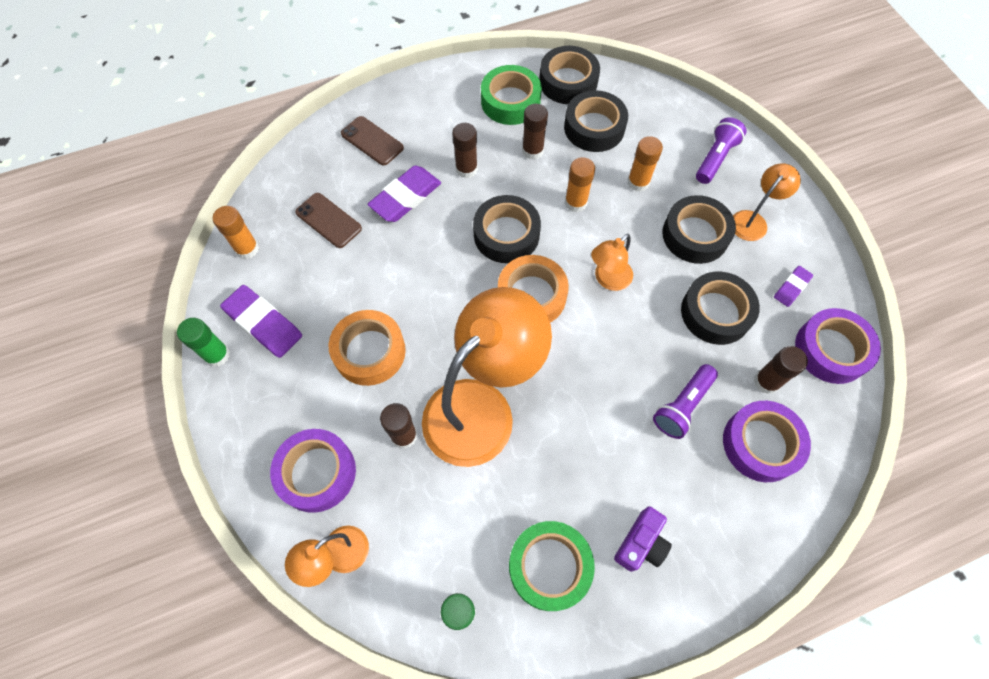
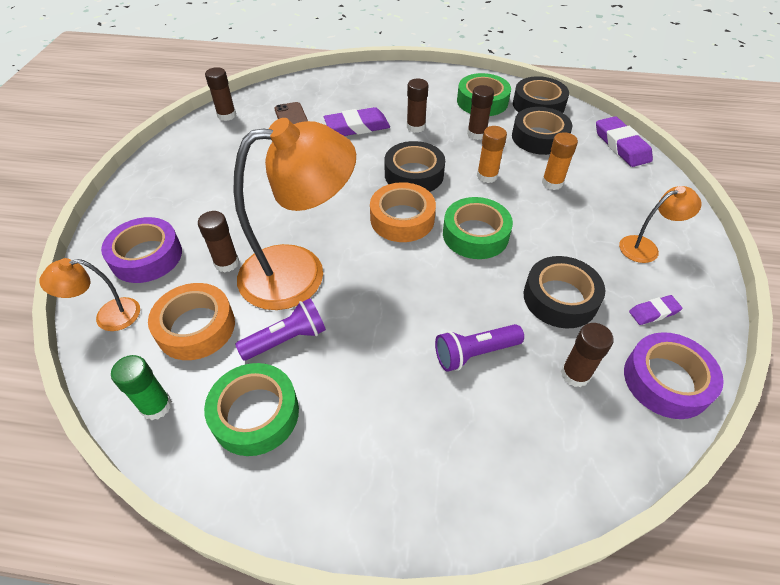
camera: 30 degrees right, 15 degrees down
(217, 355) = (153, 162): green glue stick -> none
(247, 249) = (226, 115): orange glue stick -> brown glue stick
(263, 323) = (197, 157): purple eraser -> purple eraser (621, 146)
(369, 351) = (251, 202): orange tape -> orange tape (196, 327)
(372, 141) = (361, 90): brown phone -> none
(608, 280) = (475, 234): orange lamp -> green tape
(641, 543) = (350, 442): purple camera -> none
(695, 235) = (580, 236): black tape -> none
(715, 158) = (637, 192): purple flashlight -> purple flashlight (286, 339)
(761, 444) = (533, 423): purple tape -> none

